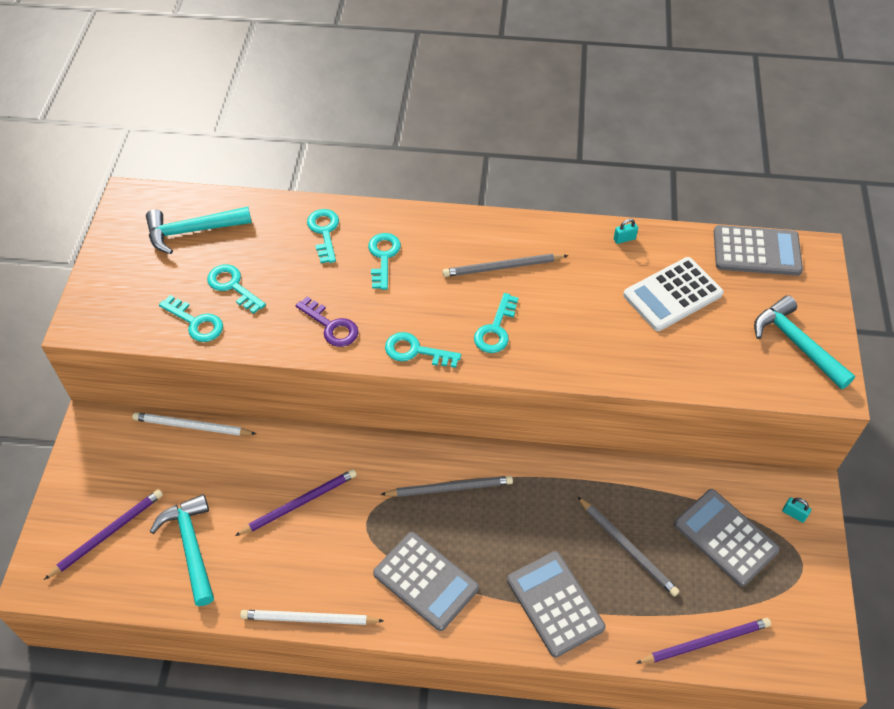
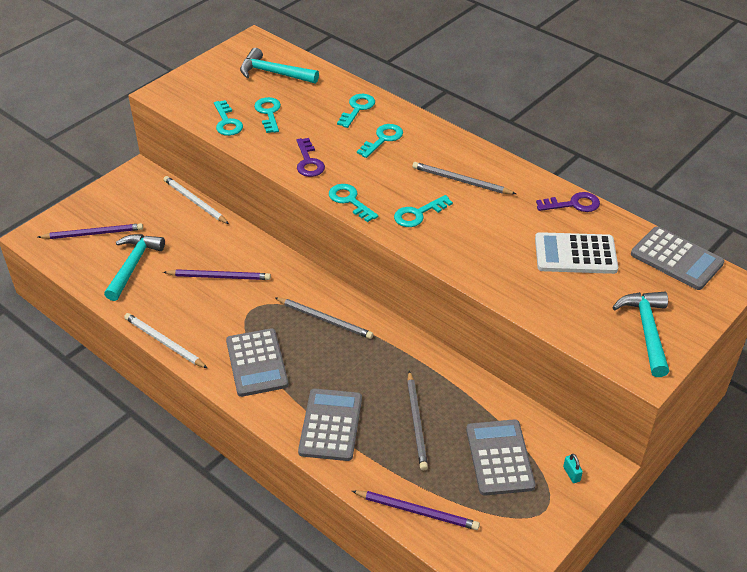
camera: 35 degrees right, 10 degrees down
(624, 239) = (573, 204): turquoise padlock -> purple key

